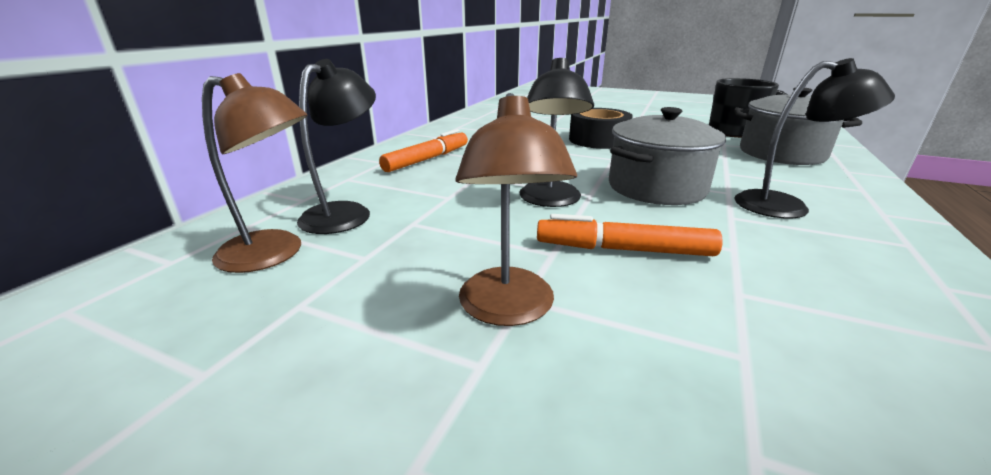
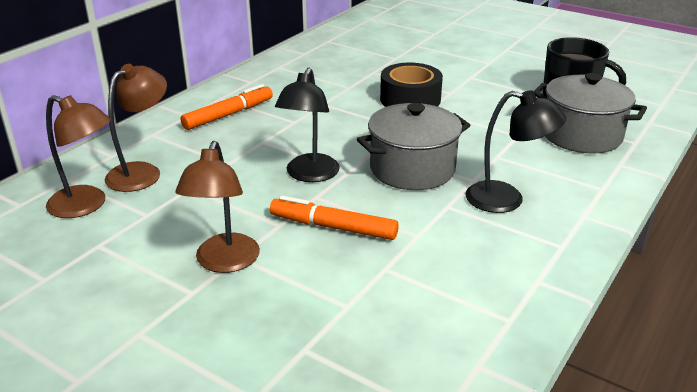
camera: 10 degrees right, 5 degrees up
(345, 212) = (142, 172): black lamp -> brown lamp

